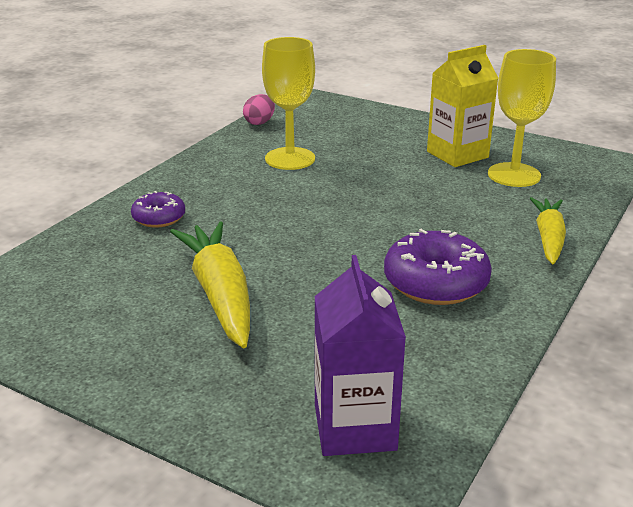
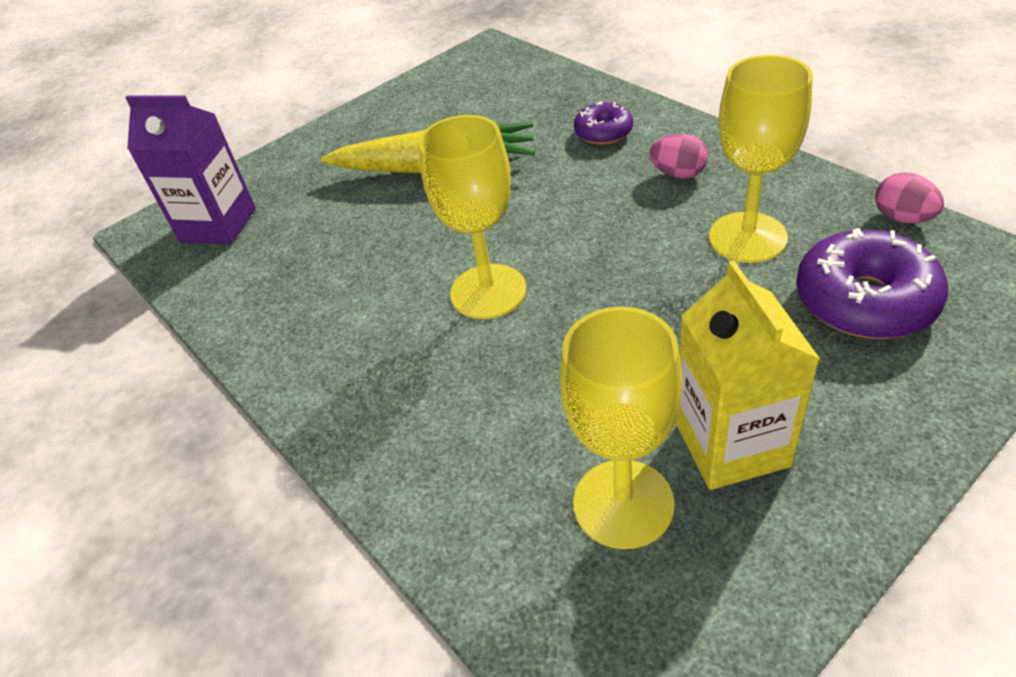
camera: 115 degrees right, 15 degrees up
(220, 184) = (678, 174): none -> pink egg
(382, 236) = (488, 291): none -> yellow goblet
(435, 283) = (367, 315): purple donut -> purple donut (864, 301)
(548, 238) = (400, 464): yellow carrot -> none

